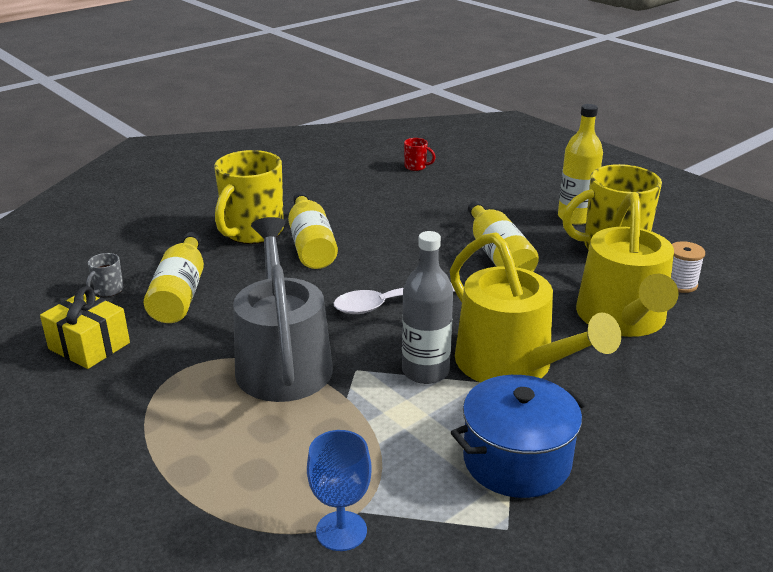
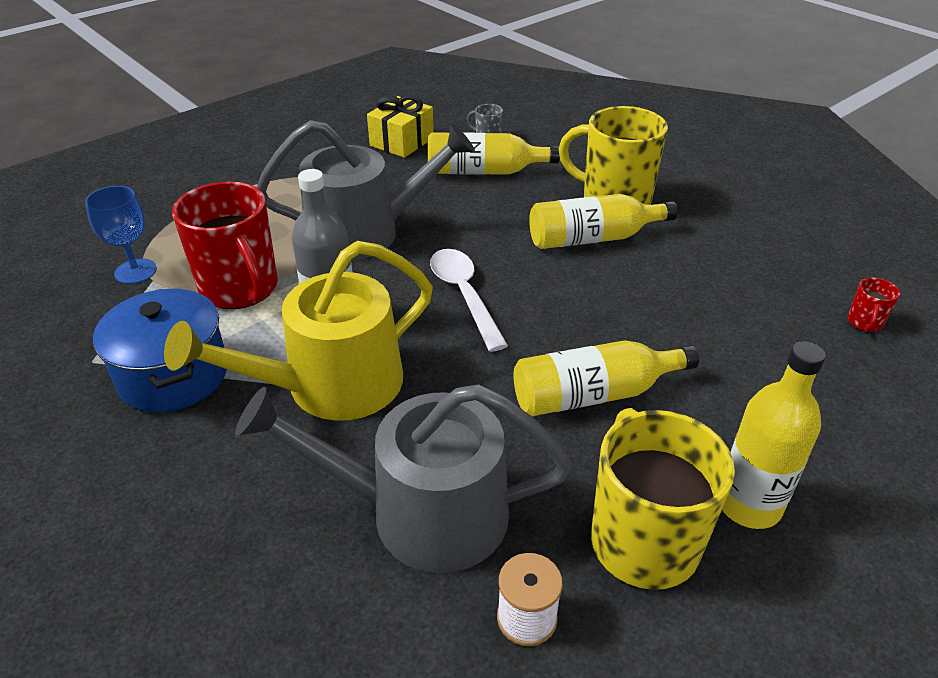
camera: 90 degrees right, 10 degrees up
(378, 436) = (240, 289): none -> red mug
(623, 319) = (422, 513): yellow watering can -> grey watering can

